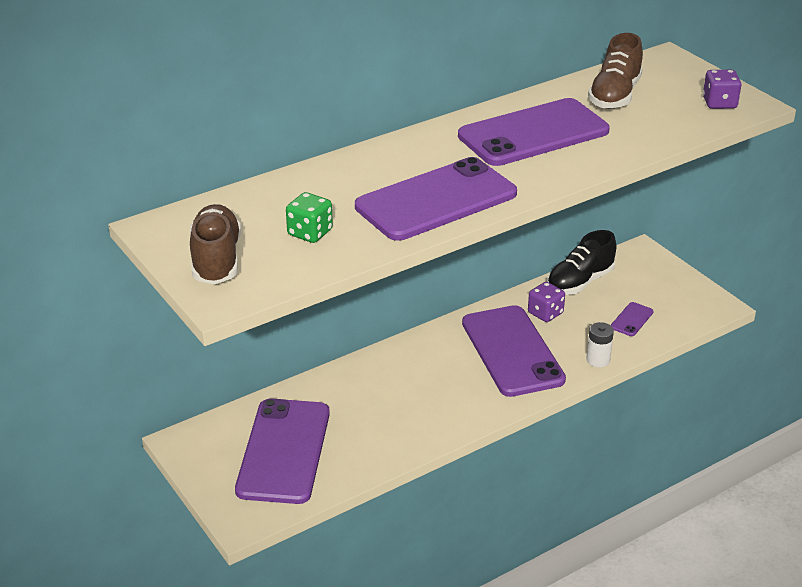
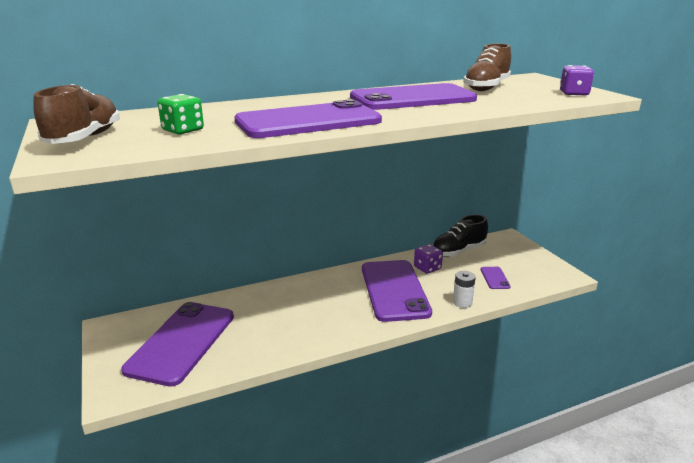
camera: 10 degrees right, 10 degrees down
(631, 319) = (494, 278): purple phone -> purple phone turned 45 degrees counterclockwise

